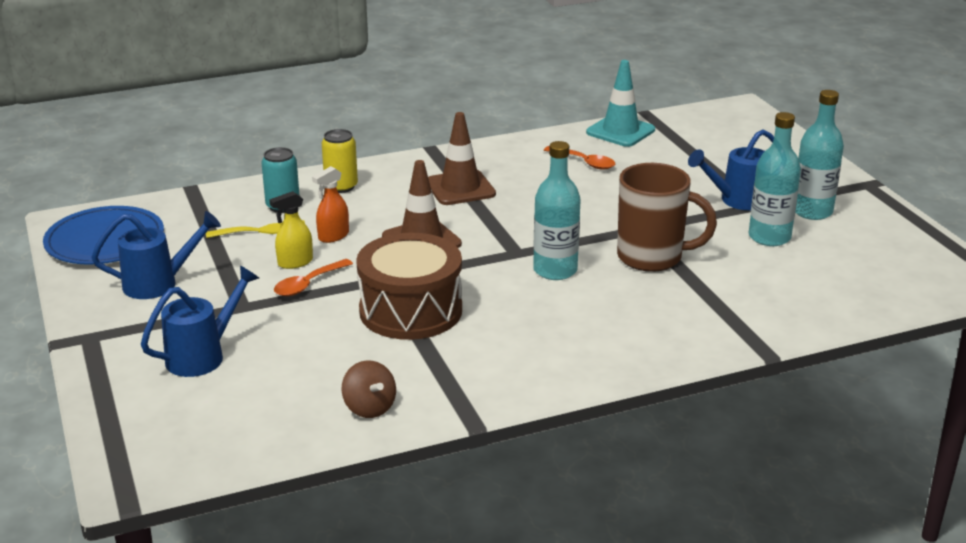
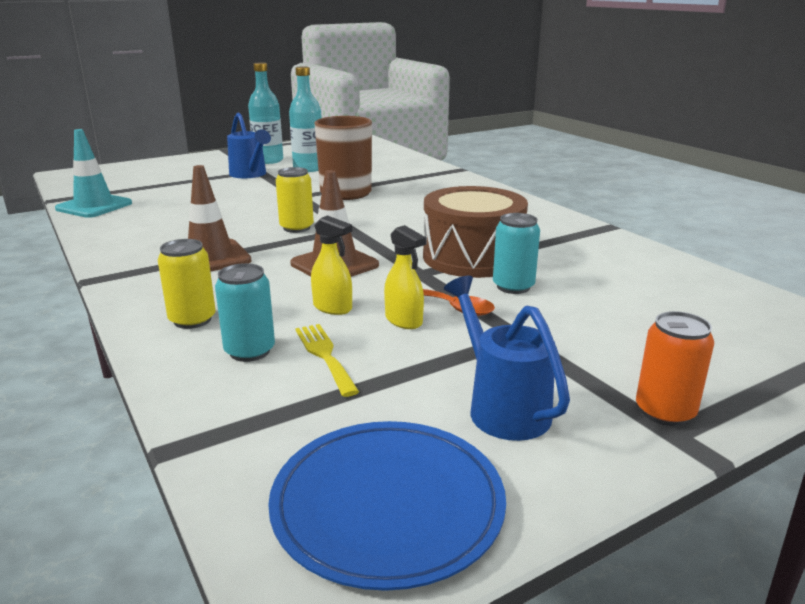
camera: 100 degrees left, 5 degrees down
(110, 340) = (665, 412): none -> orange can
(202, 356) = (634, 341): blue watering can -> none
(331, 320) = (513, 287): none -> turquoise can
(333, 236) = (333, 308): orange spray bottle -> yellow spray bottle
(369, 408) = (631, 257): brown spinning top -> none
(528, 225) = (296, 228): none -> yellow can
(555, 270) = (377, 216): turquoise bottle -> none
(584, 162) = (162, 215): orange spoon -> none

